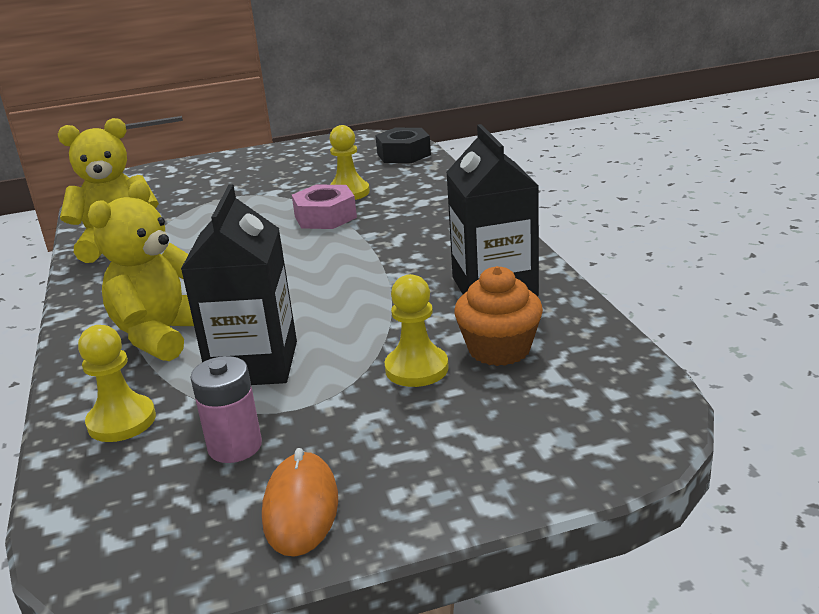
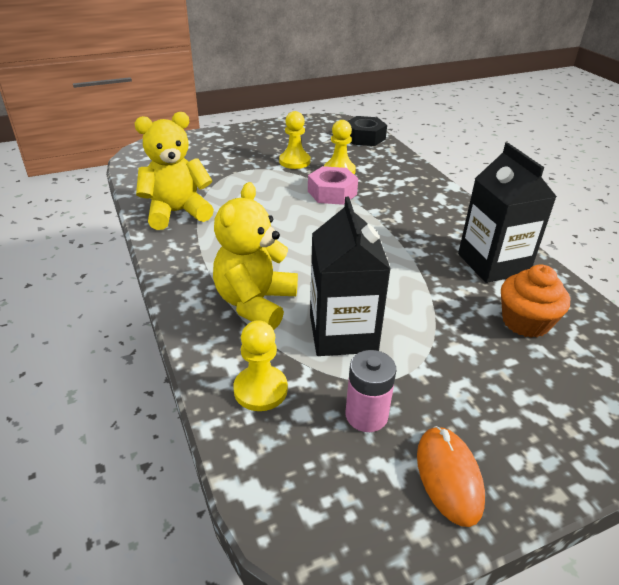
camera: 10 degrees left, 10 degrees up
(416, 368) = (472, 339): yellow pawn -> yellow pawn (294, 161)

